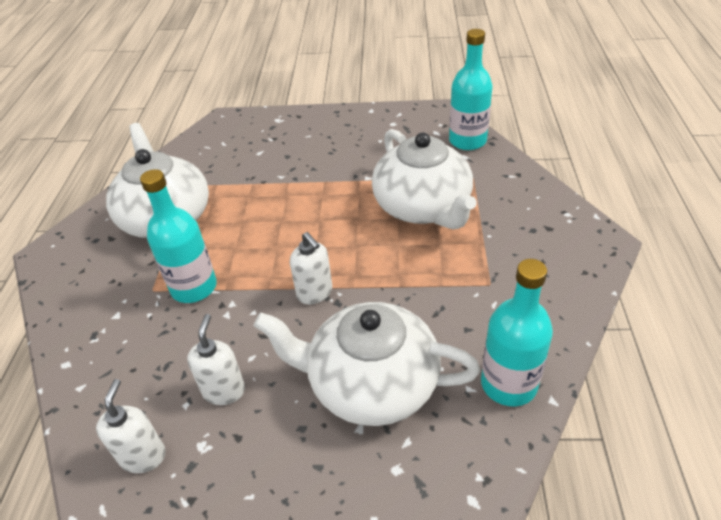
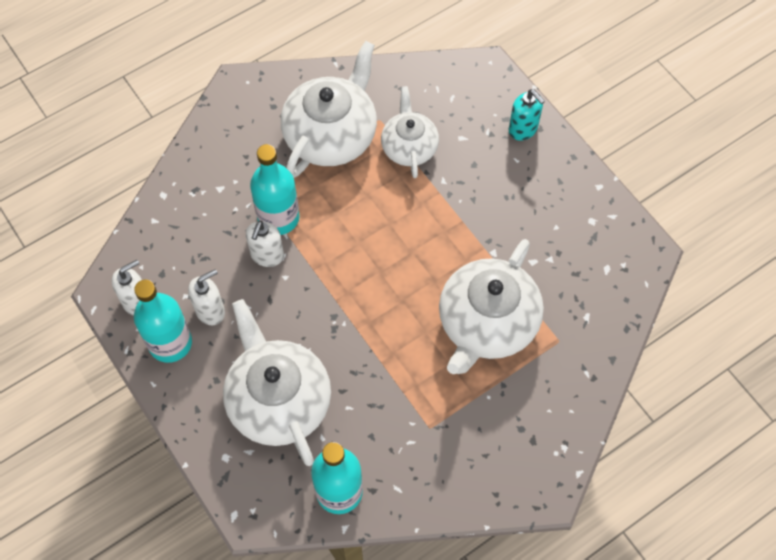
camera: 50 degrees right, 20 degrees up
(232, 181) = (409, 146): none -> white teapot
(289, 123) = (523, 129): none -> turquoise soap dispenser
(315, 293) = (332, 306): white soap dispenser -> white soap dispenser (267, 255)
(467, 141) = (613, 305): turquoise bottle -> turquoise bottle (170, 343)

